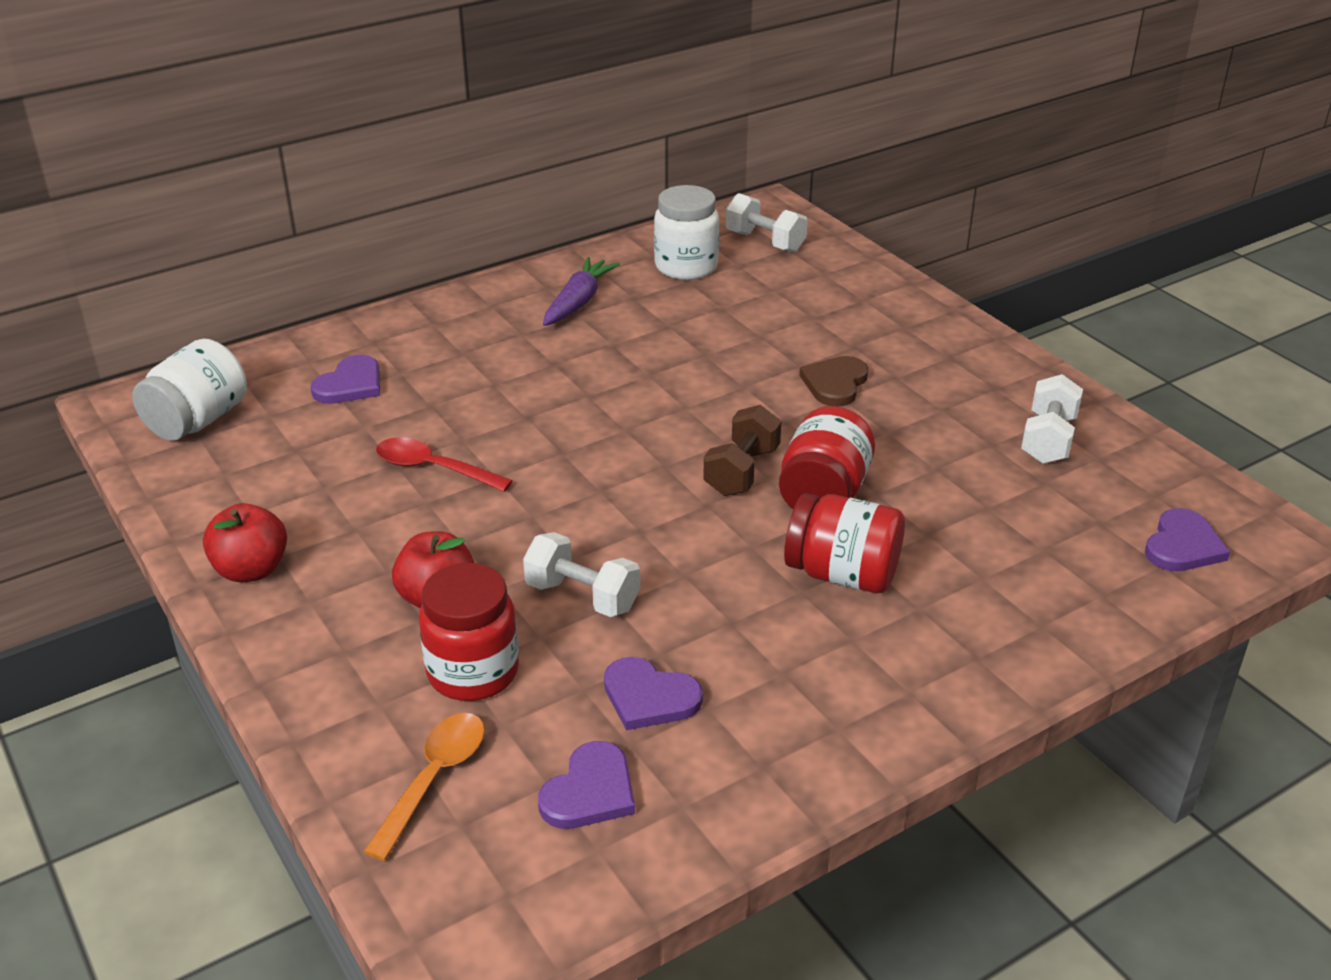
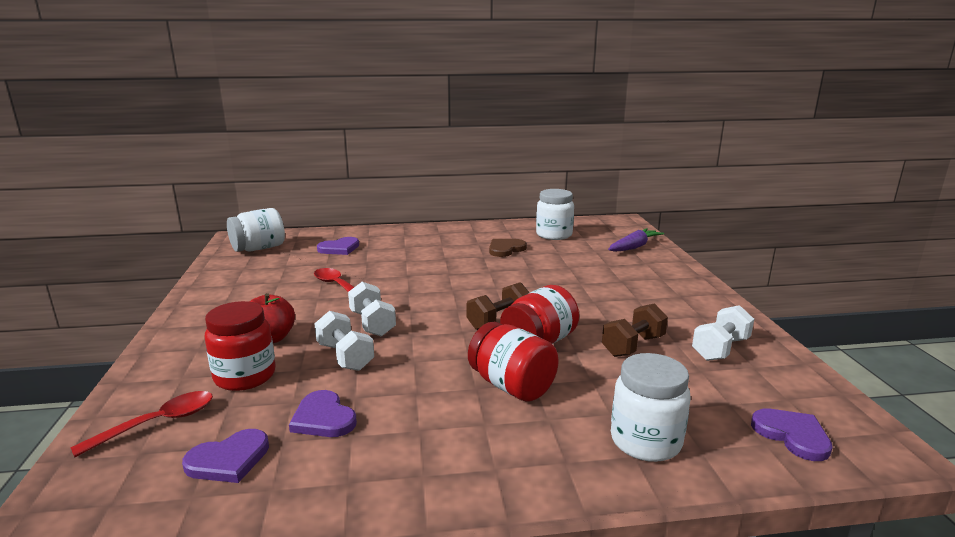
camera: 25 degrees right, 15 degrees down
(251, 570) = (204, 305): red apple -> none
(434, 779) = (157, 423): orange spoon -> red spoon
(578, 302) = (483, 238): purple carrot -> purple carrot (634, 247)
(765, 242) = (607, 232): white dumbbell -> white dumbbell (372, 324)
(835, 383) = (594, 294): brown heart -> brown heart (505, 249)
(944, 465) = (633, 346): none -> brown dumbbell
(1043, 603) = (645, 441): none -> white jar
(1183, 545) = (792, 435): purple heart -> purple heart turned 90 degrees counterclockwise

